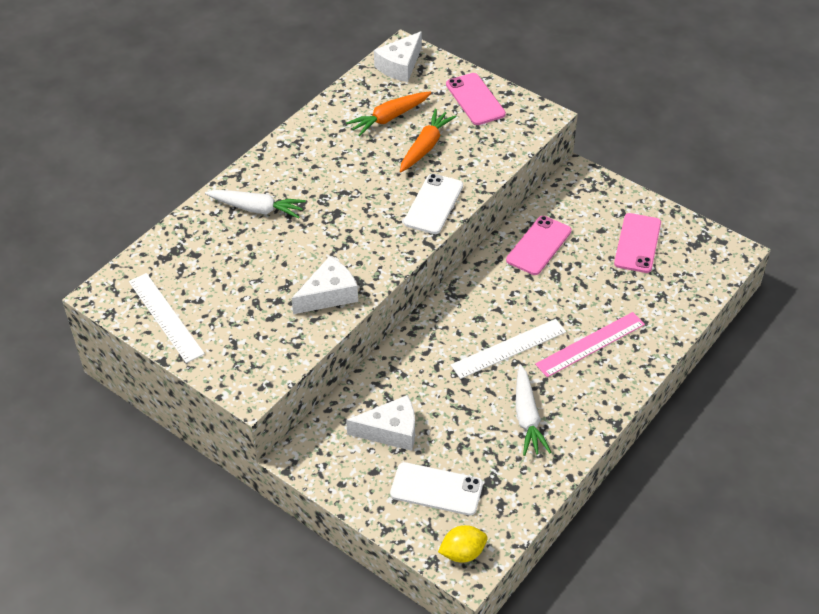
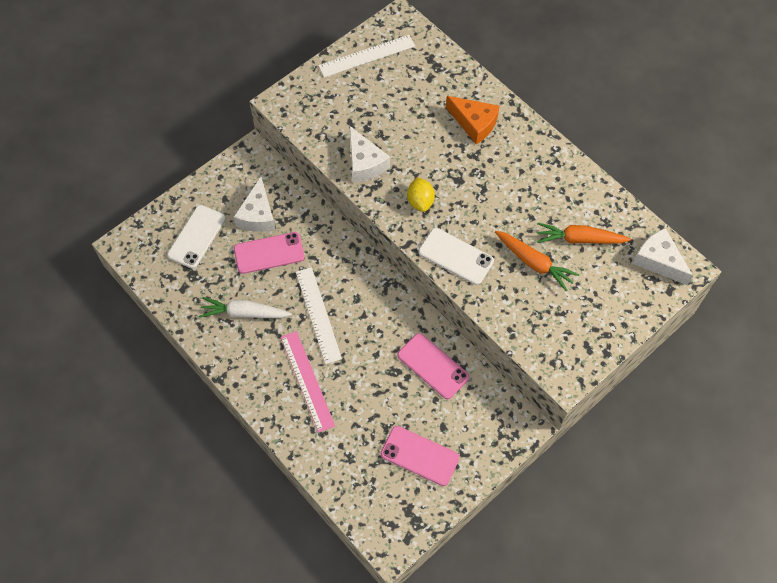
camera: 100 degrees right, 15 degrees up
(257, 209) = (474, 123): white carrot -> orange cheese
(389, 118) = (579, 239): orange carrot -> orange carrot turned 60 degrees counterclockwise
(462, 553) = (138, 244): yellow lemon -> yellow lemon (420, 201)
(475, 99) = (599, 319): pink phone -> pink phone (269, 253)

